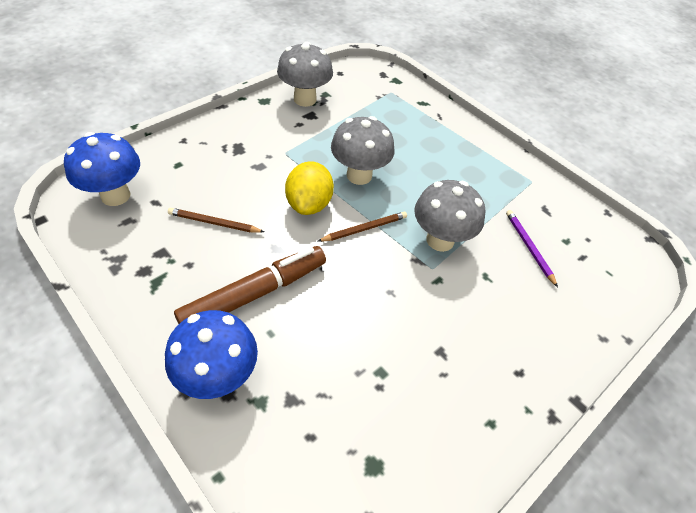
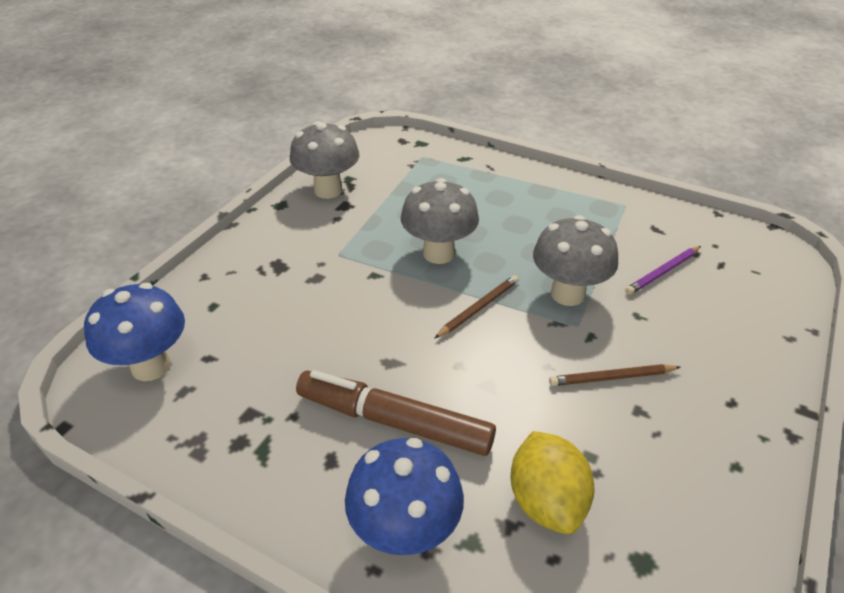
camera: 15 degrees left, 10 degrees down
(214, 223) = (297, 358): brown pencil -> brown pencil (612, 378)
(255, 294) = (394, 421): brown marker -> brown marker turned 105 degrees counterclockwise
(309, 204) = (400, 301): yellow lemon -> yellow lemon (546, 501)
(529, 247) = (663, 272): purple pencil -> purple pencil turned 90 degrees counterclockwise

